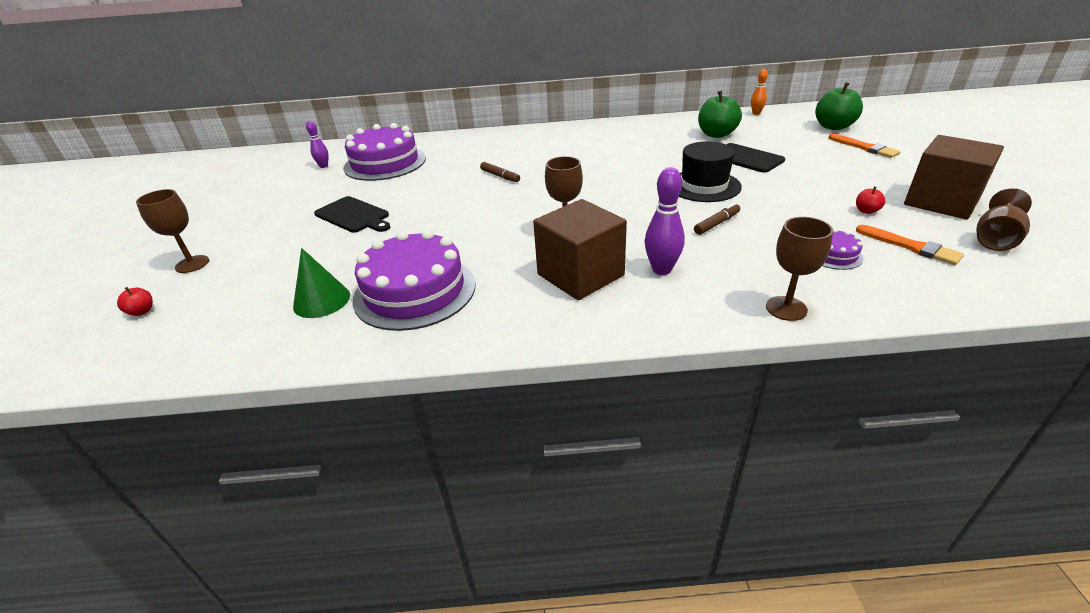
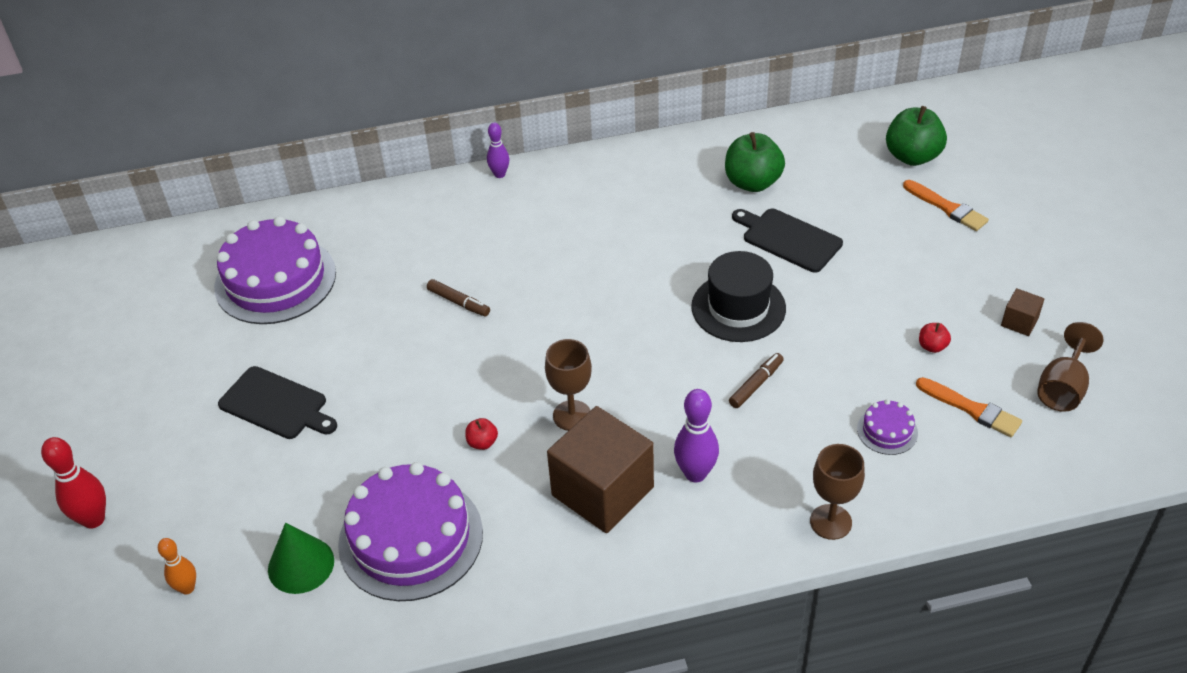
camera: 10 degrees left, 10 degrees up
(142, 311) = (77, 607): red apple -> red apple (482, 442)
(192, 264) = (93, 519): brown goblet -> red bowling pin
(323, 166) = (180, 293): purple bowling pin -> purple bowling pin (499, 174)
(756, 113) = (808, 123): orange bowling pin -> orange bowling pin (187, 588)
(941, 202) = (1019, 322): brown cube -> brown cube, size x0.43

